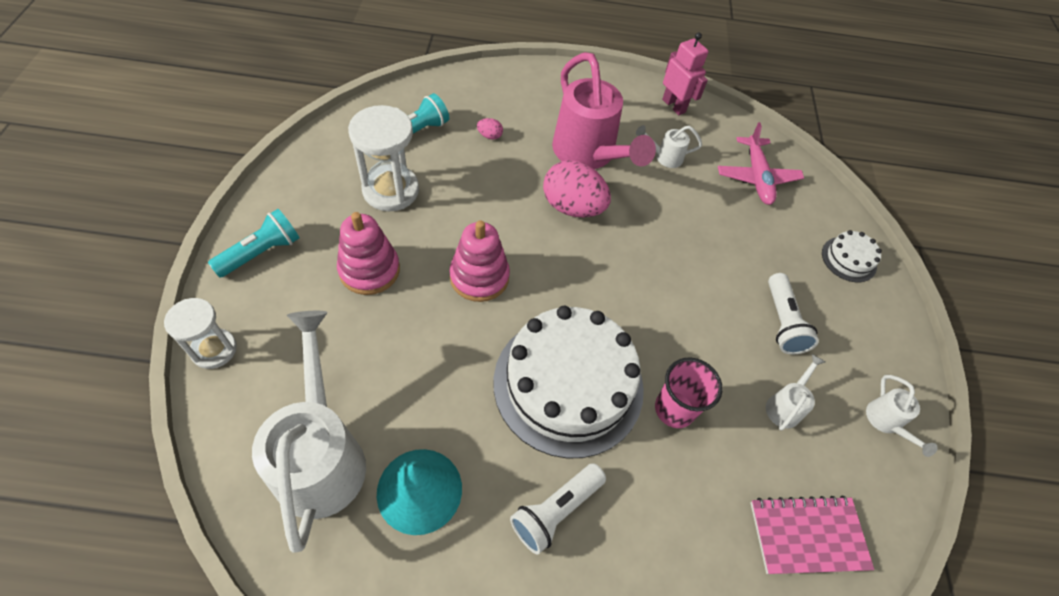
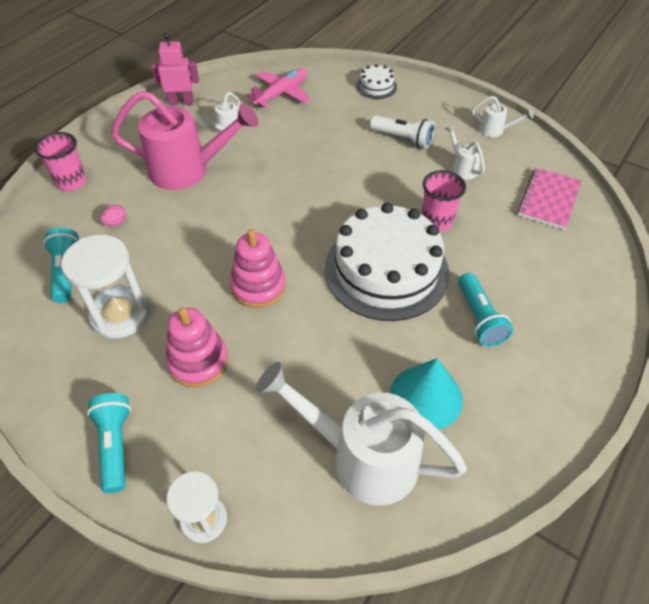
camera: 55 degrees left, 5 degrees down
(515, 84) = (71, 182): none -> pink cup
(556, 511) = (479, 318): white flashlight -> turquoise flashlight
(572, 207) = (232, 202): pink egg -> none
(757, 177) = (281, 94): pink plane -> pink plane turned 75 degrees counterclockwise

